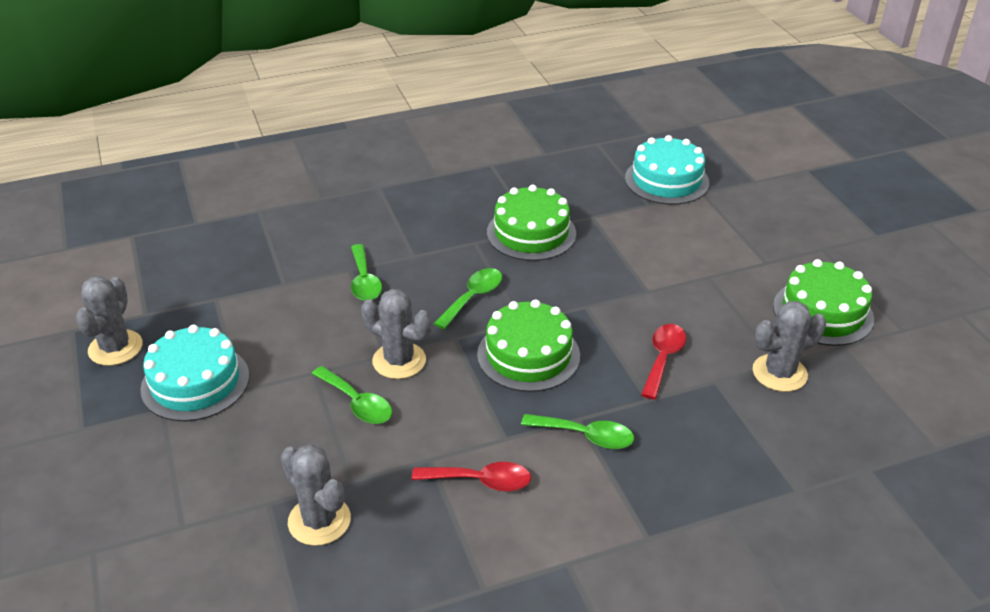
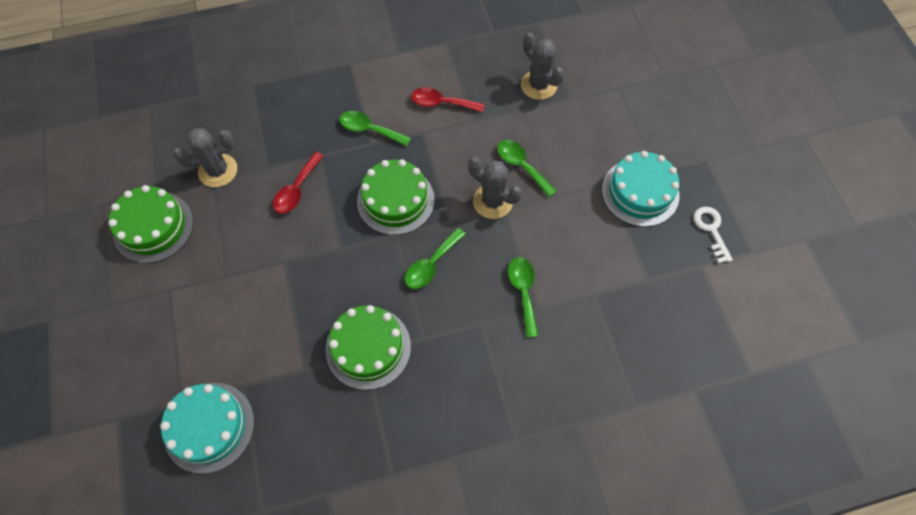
camera: 175 degrees left, 25 degrees up
(115, 348) = (711, 230): grey cactus -> white key

